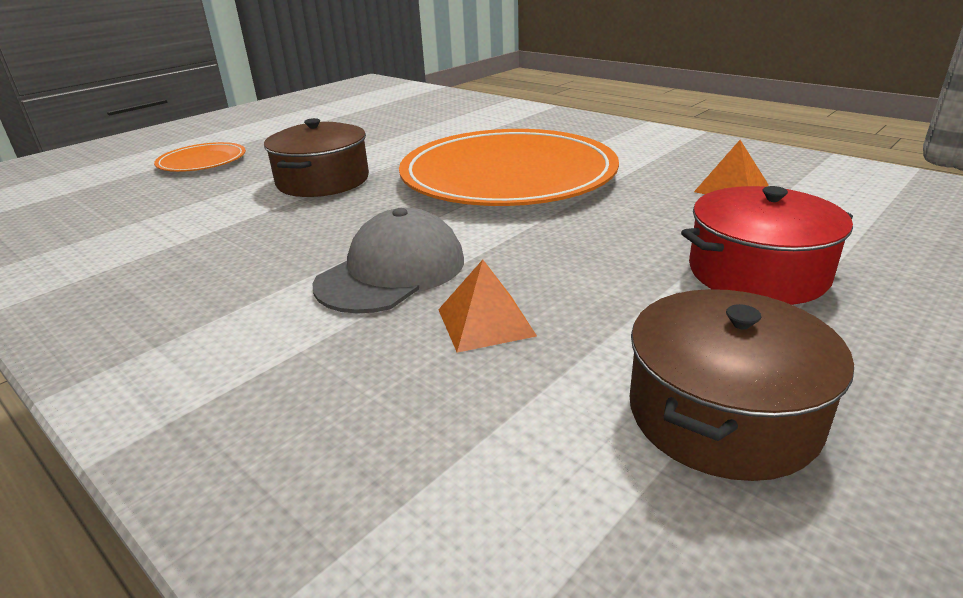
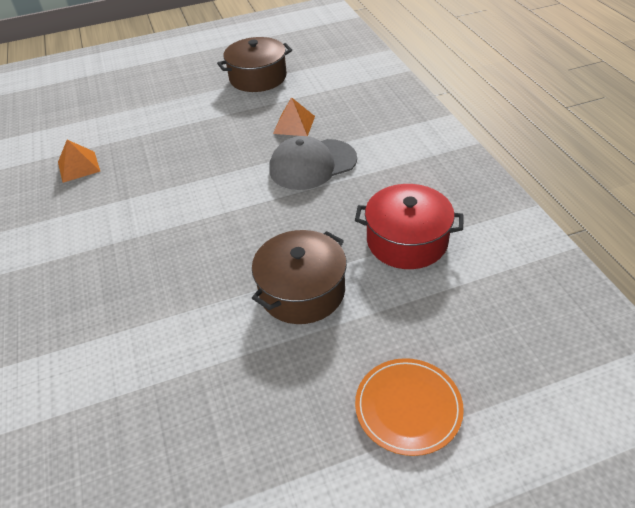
camera: 150 degrees left, 15 degrees up
(508, 175) = (168, 236): orange plate -> none
(757, 272) = (168, 113): red pot -> red pot (407, 241)

